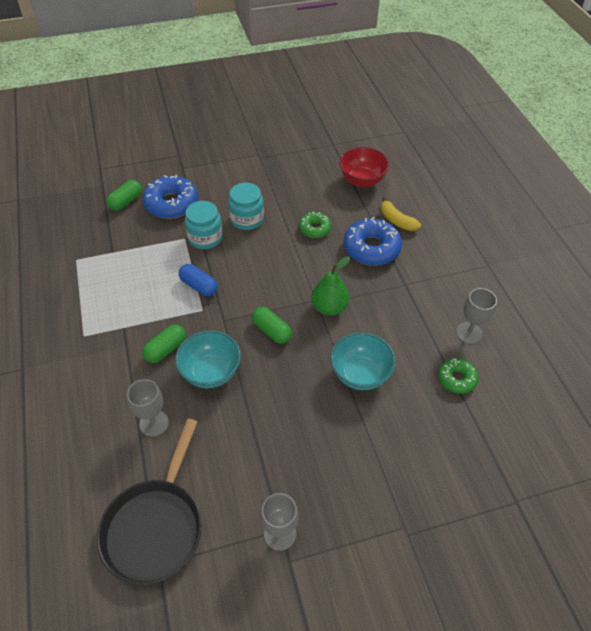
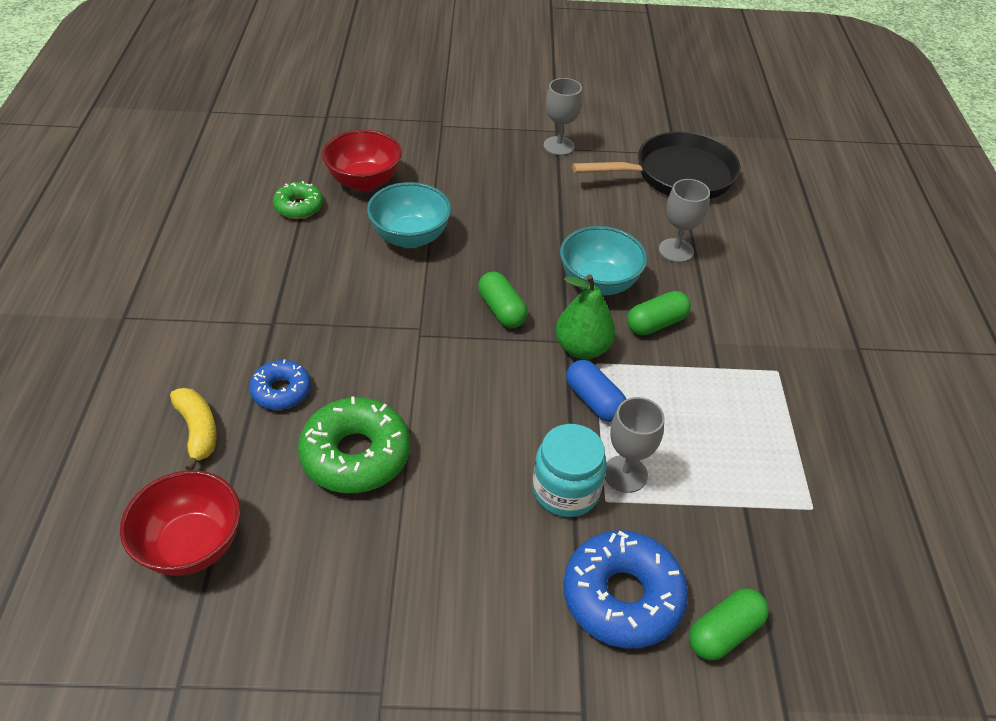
camera: 165 degrees left, 5 degrees down
(155, 526) = (677, 175): black pan -> black pan turned 45 degrees clockwise
(247, 219) = (475, 511): turquoise jar -> none
(314, 229) = (356, 455): green donut -> green donut, size x1.73
(329, 307) = (405, 319): green pear -> green pear (582, 348)
(371, 248) = (281, 391): blue donut -> blue donut, size x0.58
(427, 422) = (364, 181): none -> red bowl
(469, 333) = (239, 244): grey goblet -> grey goblet (625, 474)

